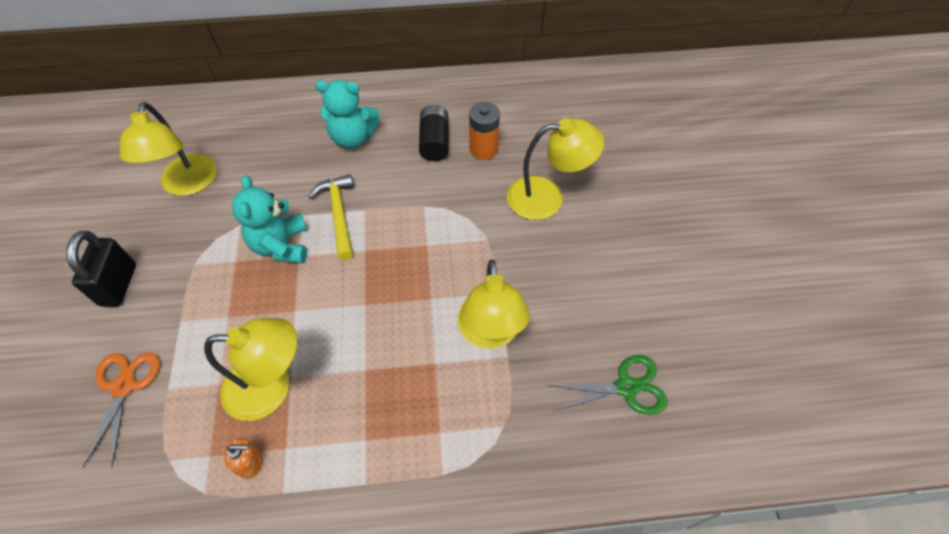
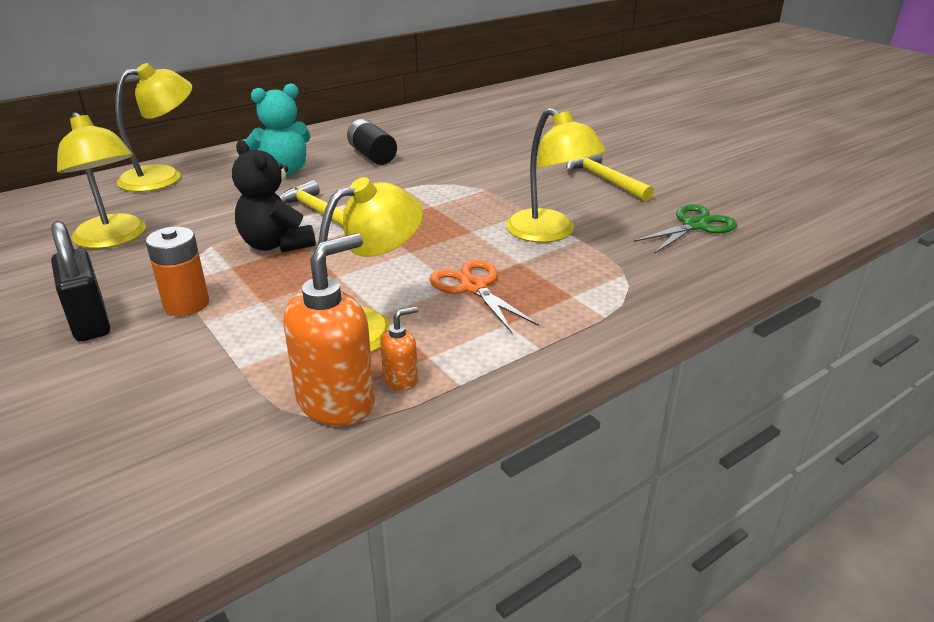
camera: 30 degrees left, 25 degrees down
(124, 387) = (176, 385): orange scissors -> orange scissors (473, 287)
(198, 462) = (336, 401): none -> orange soap dispenser
(281, 245) = (276, 245): turquoise teddy bear -> black teddy bear
(483, 149) = (423, 149): orange battery -> orange battery (186, 304)
(547, 197) = (511, 158): yellow lamp -> yellow lamp (163, 176)
(604, 272) = (605, 180): none -> yellow hammer

